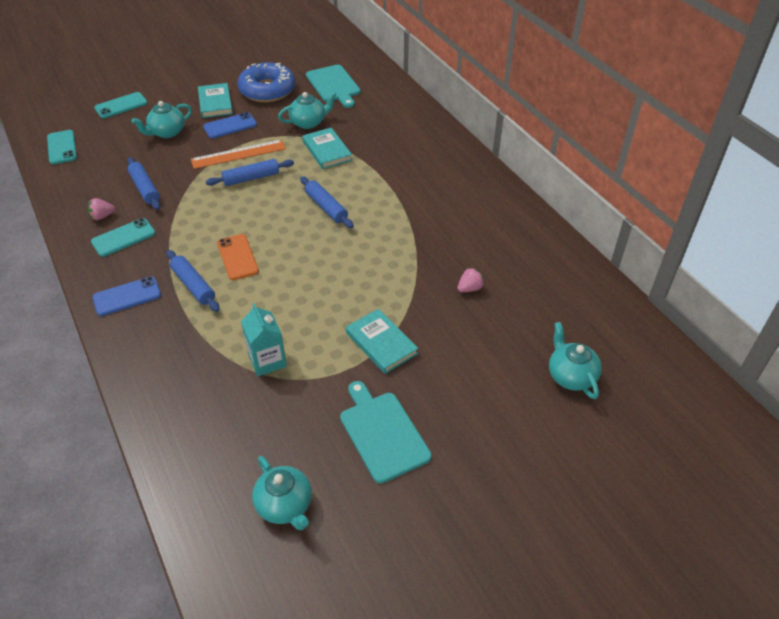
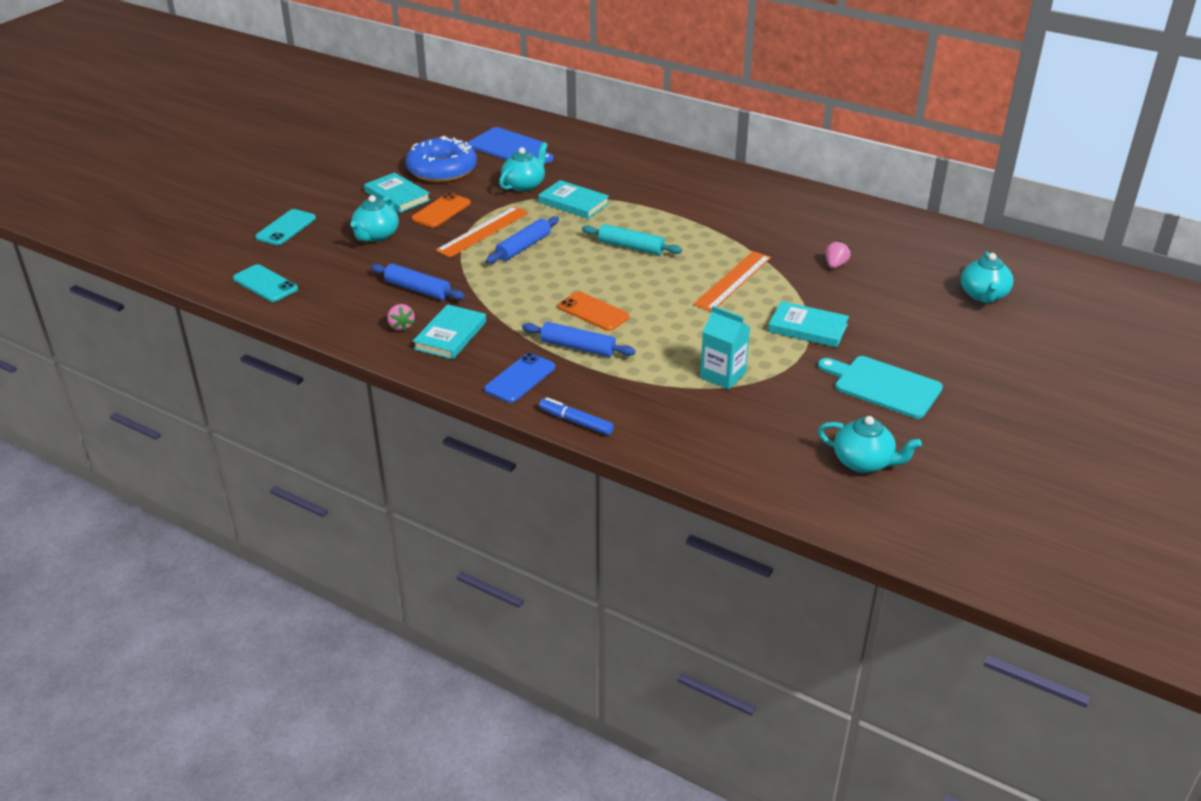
camera: 30 degrees left, 10 degrees down
(102, 216) = (401, 326): pink strawberry -> pink strawberry turned 60 degrees counterclockwise
(121, 354) = (576, 422): none -> blue marker
(123, 238) = (450, 335): turquoise phone -> turquoise book
(230, 126) = (441, 211): blue phone -> orange phone
(326, 207) = (631, 247): blue rolling pin -> turquoise rolling pin
(334, 85) = (510, 147): turquoise cutting board -> blue cutting board
(370, 270) = (733, 281): none -> orange ruler
(571, 376) = (983, 295): turquoise teapot -> turquoise teapot turned 120 degrees counterclockwise

